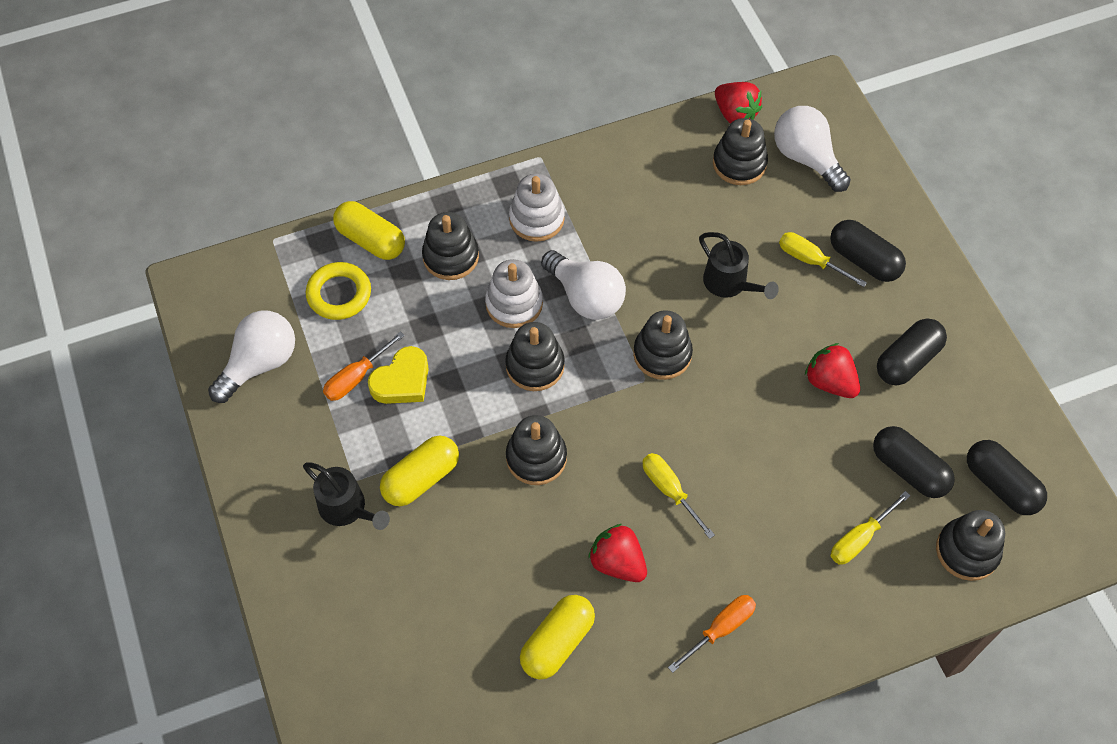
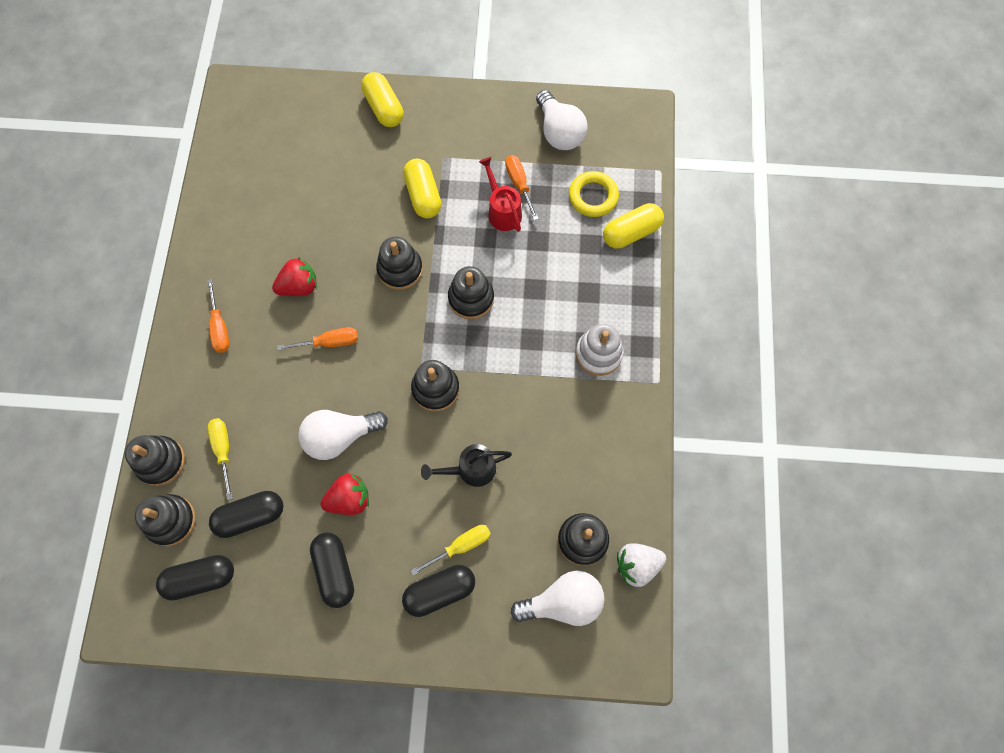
camera: 115 degrees right, 10 degrees up
(347, 509) = (425, 147): black watering can -> none
(402, 381) = (502, 210): yellow heart -> red watering can
(451, 257) = (591, 280): black stacking toy -> black stacking toy (160, 461)
(514, 304) = (529, 306): white stacking toy -> none
(557, 642) = (270, 229): yellow capsule -> yellow capsule (384, 108)
(585, 297) = (511, 358): white light bulb -> white light bulb (340, 436)
(670, 491) = (329, 342): yellow screwdriver -> orange screwdriver
(735, 114) = (637, 565): red strawberry -> white strawberry

